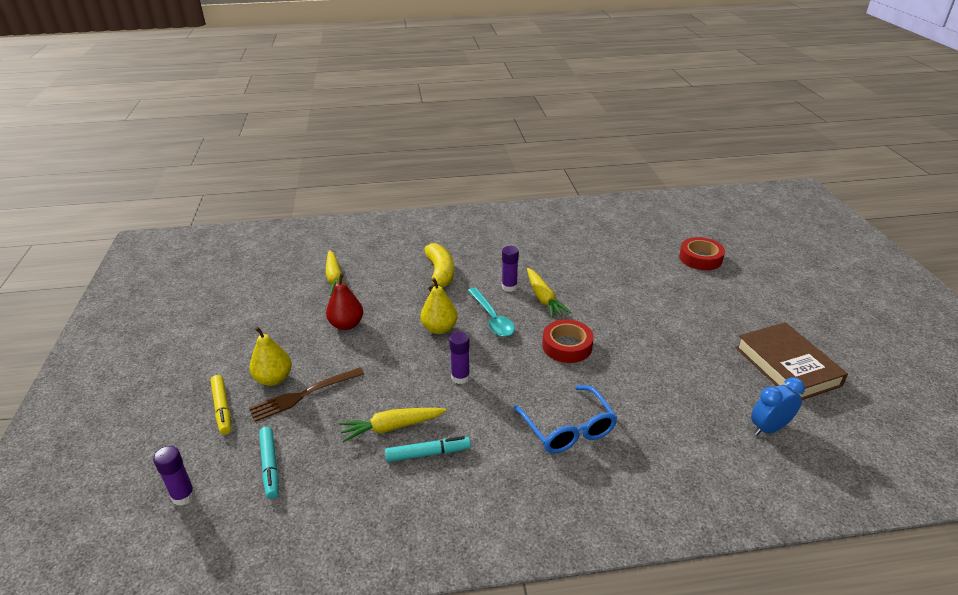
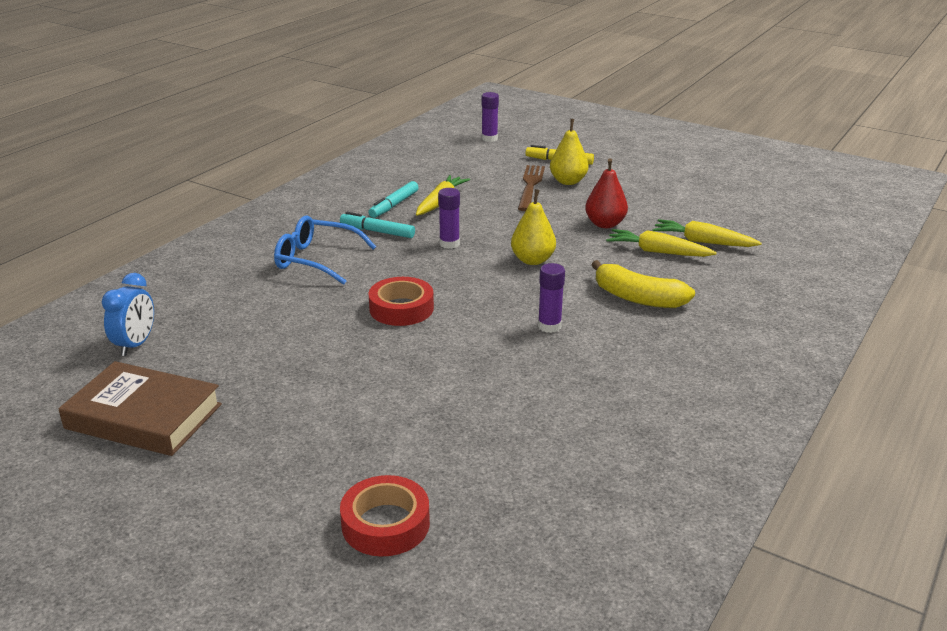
camera: 130 degrees right, 5 degrees down
(270, 466) = (473, 162): turquoise marker -> turquoise marker (377, 231)
(492, 318) = (507, 291): turquoise spoon -> none
(543, 298) = (496, 336): yellow carrot -> yellow carrot (658, 252)

